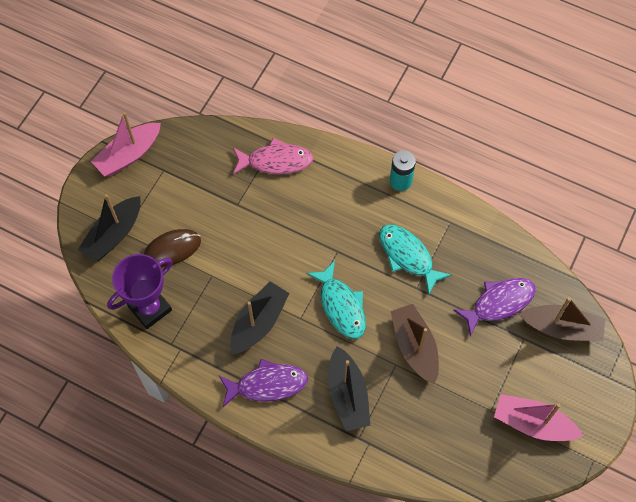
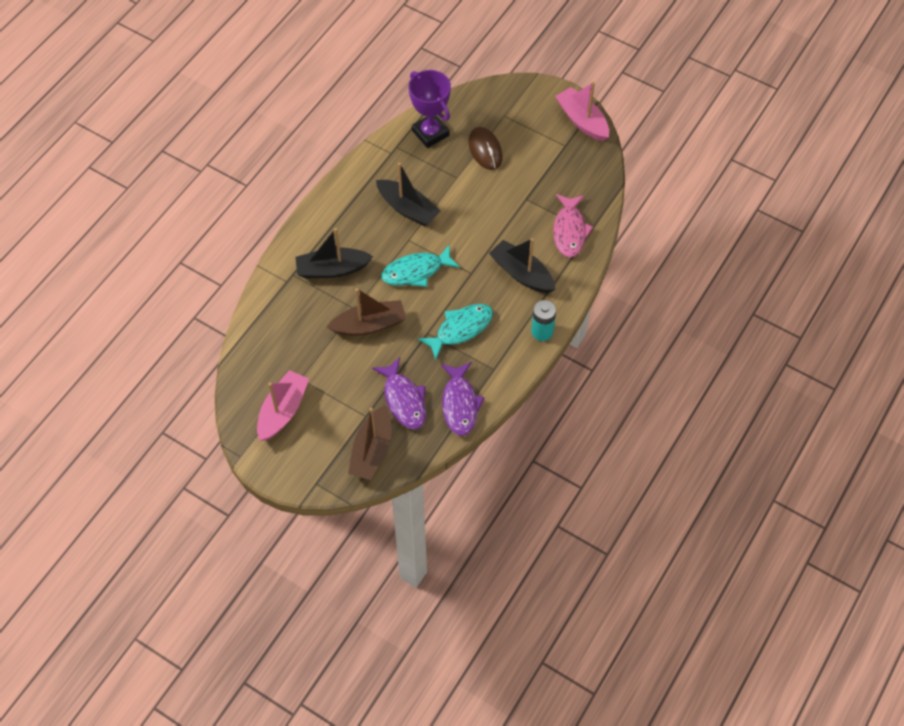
camera: 95 degrees right, 5 degrees down
(113, 235) = (502, 109): black boat -> black boat (522, 273)
(267, 384) = (350, 212): purple fish -> purple fish (460, 404)

